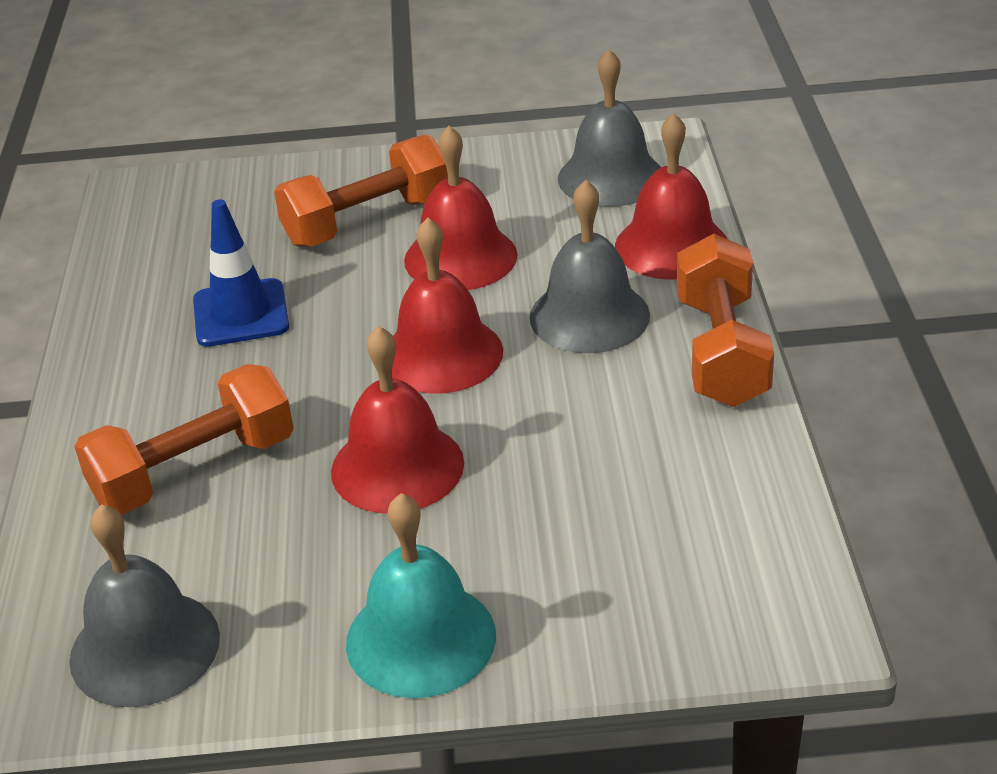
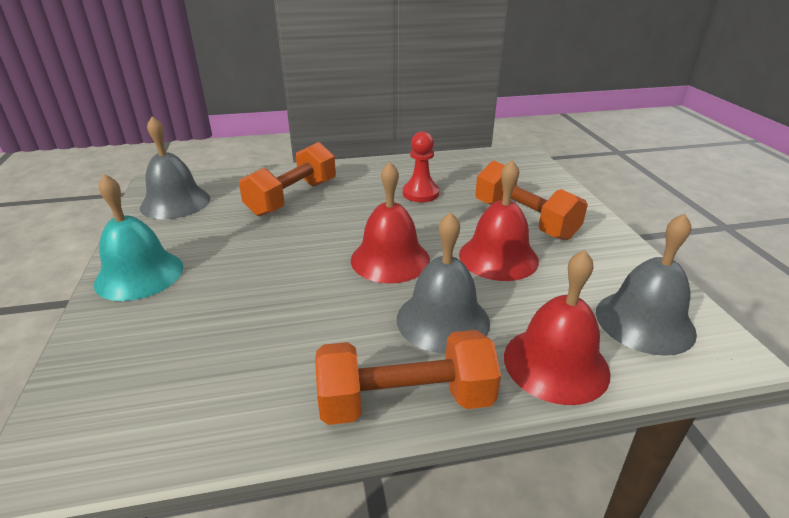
camera: 80 degrees right, 5 degrees down
(194, 470) = (292, 198): orange dumbbell -> orange dumbbell turned 75 degrees clockwise
(241, 313) = (420, 193): blue traffic cone -> red pawn
(397, 467) = (283, 254): red bell -> none

